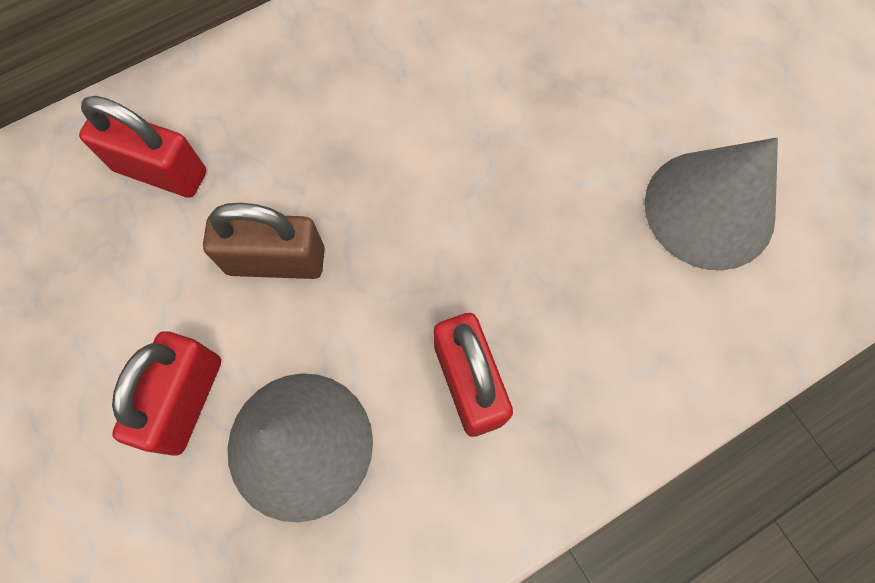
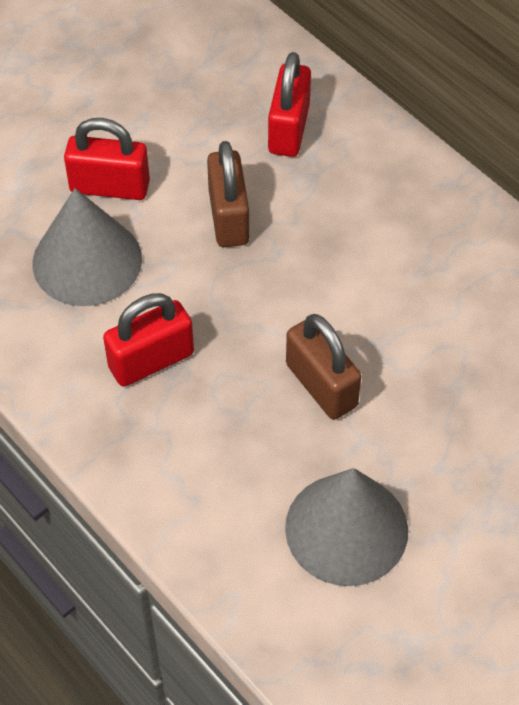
camera: 80 degrees right, 15 degrees down
(531, 201) = (321, 385): none -> brown padlock

